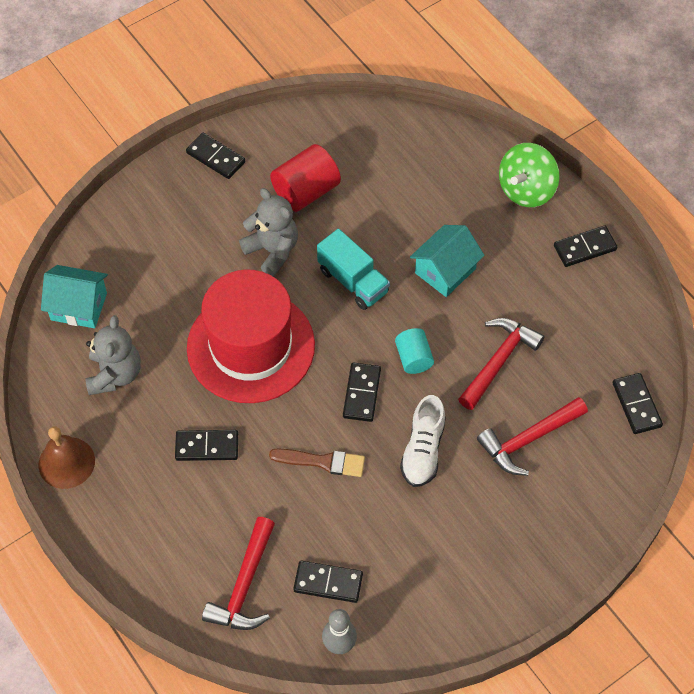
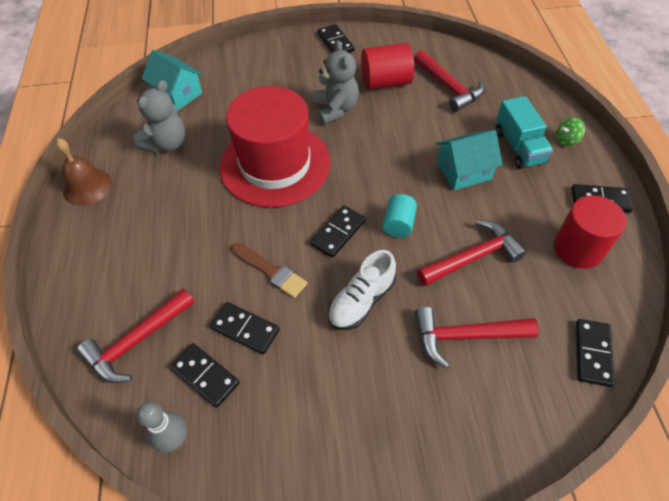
camera: 30 degrees right, 5 degrees down
(207, 446) = (191, 219): black domino -> black domino (245, 329)
(353, 281) = (383, 151): turquoise truck -> turquoise truck (519, 147)
(377, 170) = (449, 87): none -> red hammer
(526, 190) = (566, 140): green spinning top -> green spinning top, size x0.49
(585, 309) = (578, 248): none -> red cylinder

